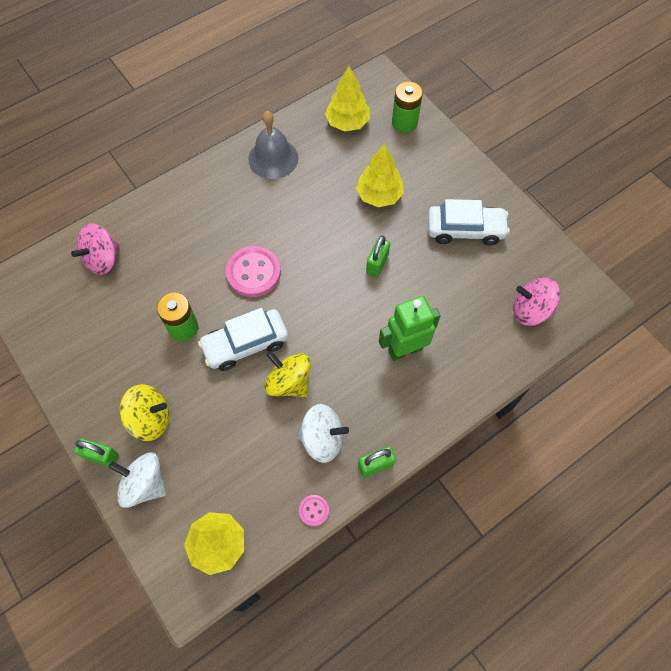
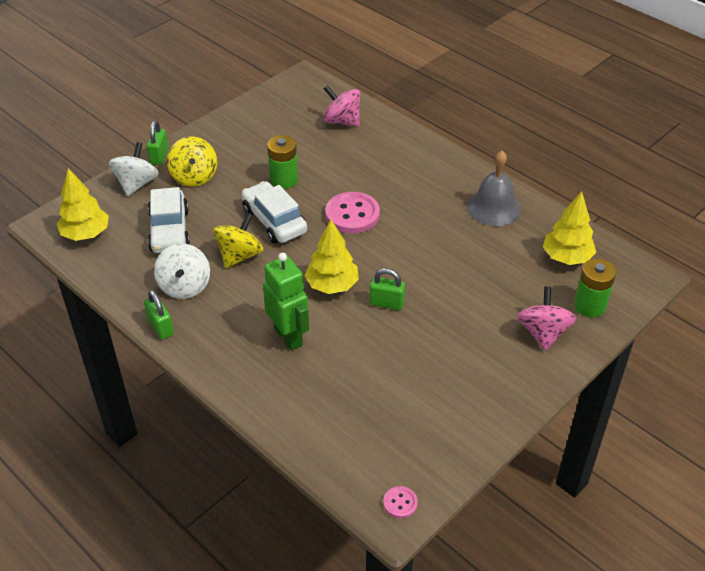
camera: 80 degrees right, 20 degrees down
(314, 510) = (115, 289): pink button -> pink button (400, 503)
(379, 195) = (476, 295): yellow tree -> yellow tree (332, 285)
(465, 230) = (454, 375): white car -> white car (169, 231)
(530, 311) = (359, 446): pink spinning top -> pink spinning top (543, 333)

